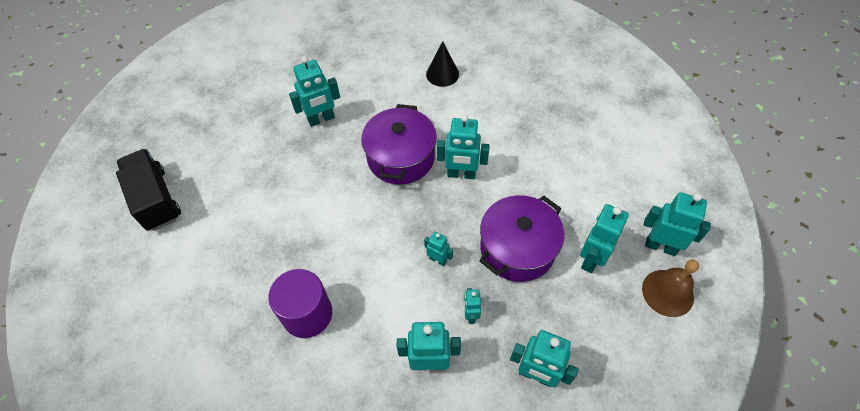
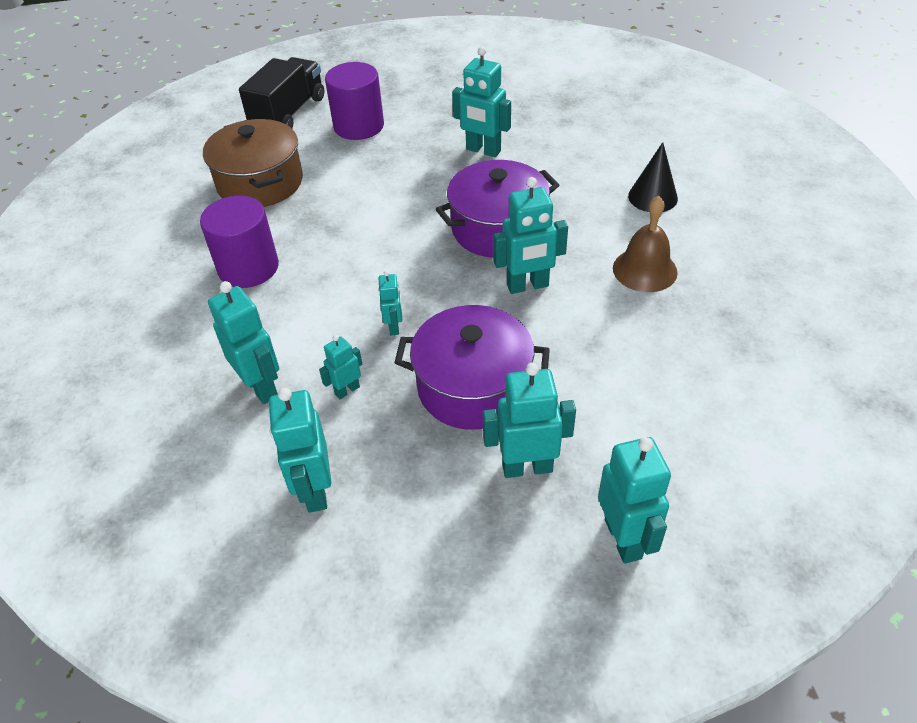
camera: 55 degrees right, 10 degrees down
(220, 260) = (260, 183): none -> brown pot
(221, 167) = (359, 126): none -> purple cylinder
(461, 174) = (527, 286): turquoise robot -> turquoise robot turned 75 degrees counterclockwise
(667, 292) = (553, 582): brown bell -> brown bell (644, 270)

